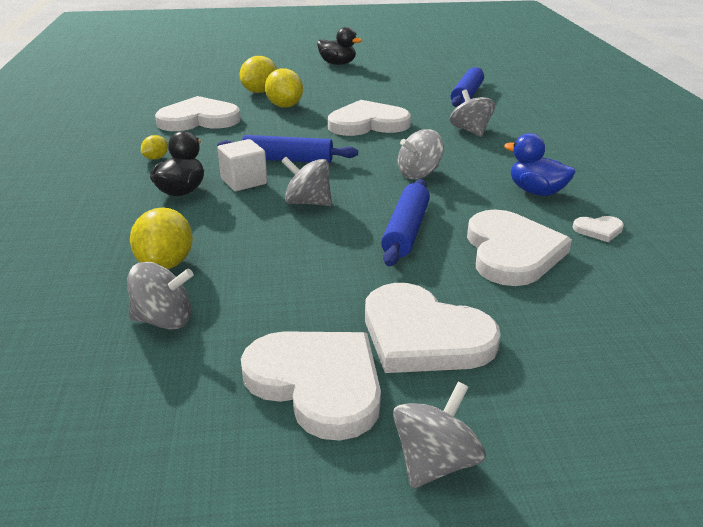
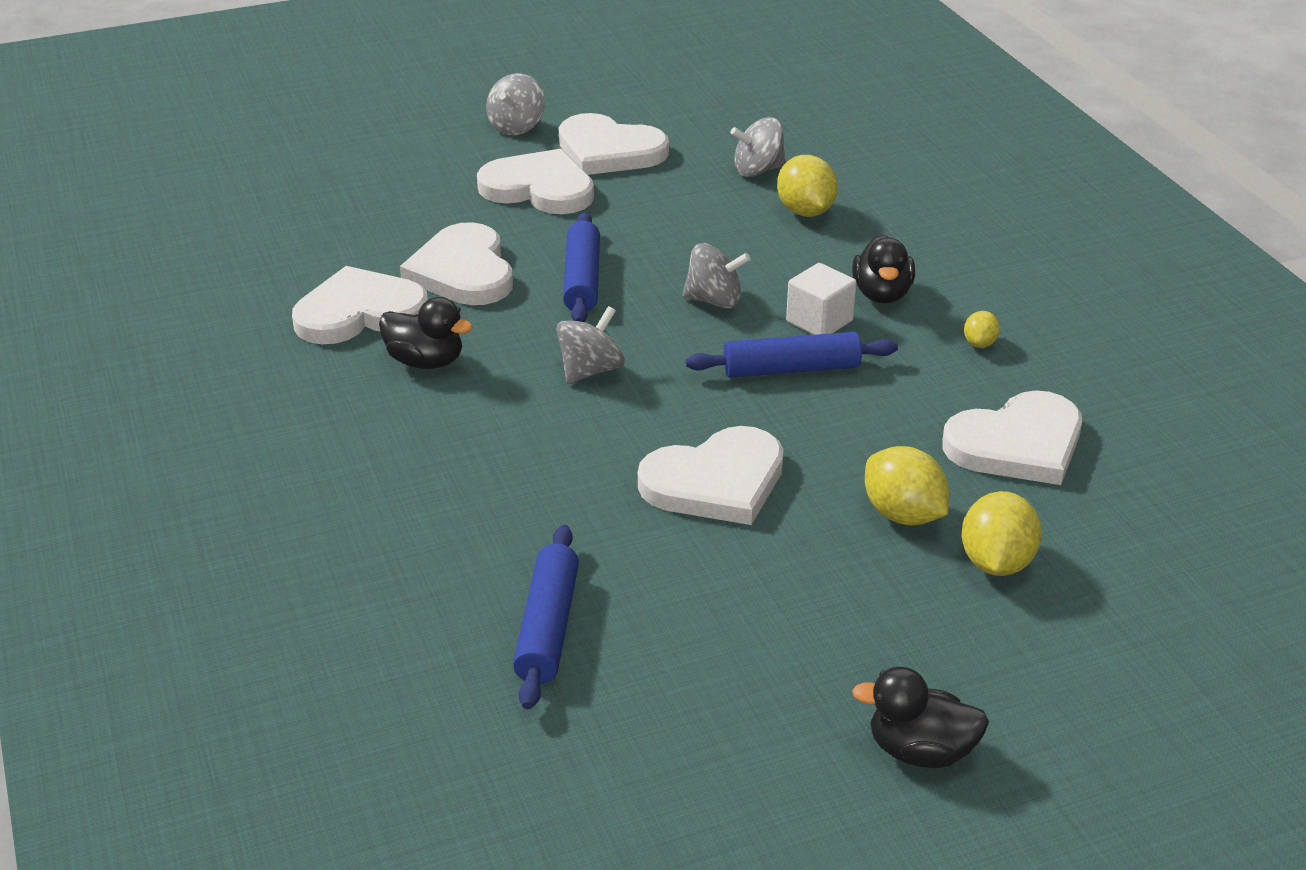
camera: 165 degrees right, 5 degrees up
(470, 131) = (526, 490): grey spinning top -> none
(536, 192) = (426, 362): blue duck -> black duck
(598, 230) = (360, 313): white heart -> white heart, size x2.29

